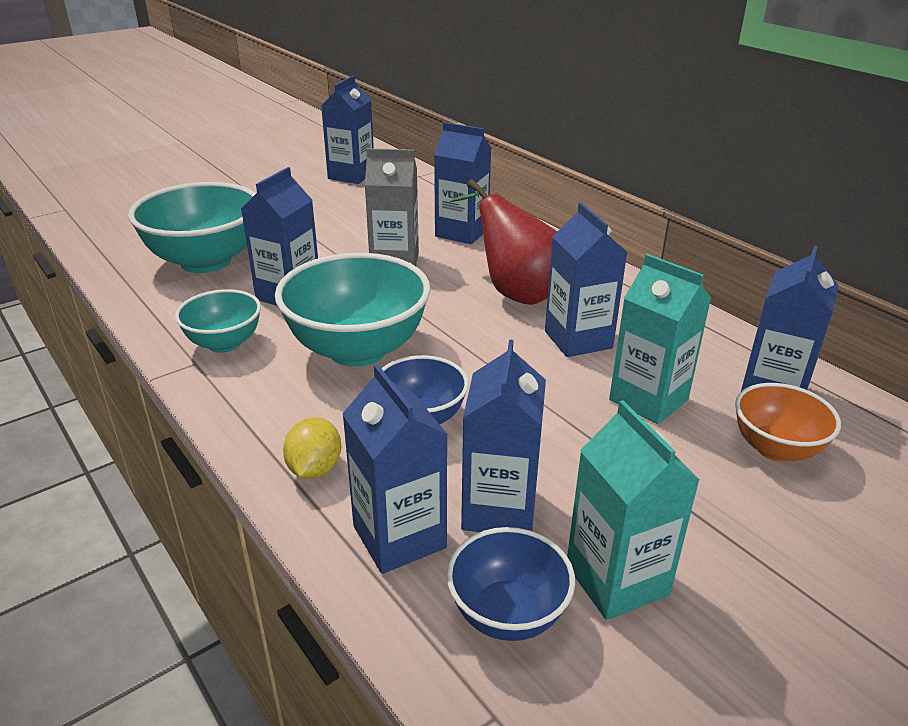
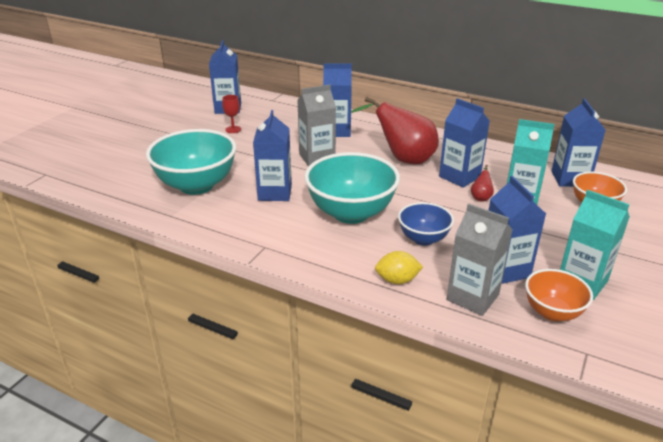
camera: 25 degrees left, 0 degrees up
(224, 343) = (269, 231): turquoise bowl -> none
(315, 469) = (397, 280): yellow lemon -> yellow lemon turned 75 degrees counterclockwise
(328, 202) = (233, 129): none -> red goblet
(399, 537) = (472, 297): blue carton -> grey carton
(507, 614) = (552, 312): blue bowl -> orange bowl
(581, 380) = (481, 197): none -> red pear

